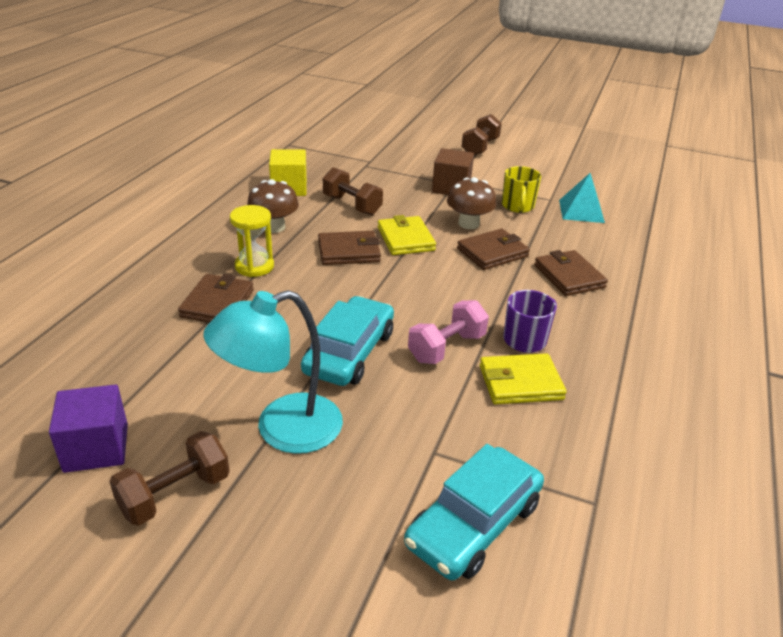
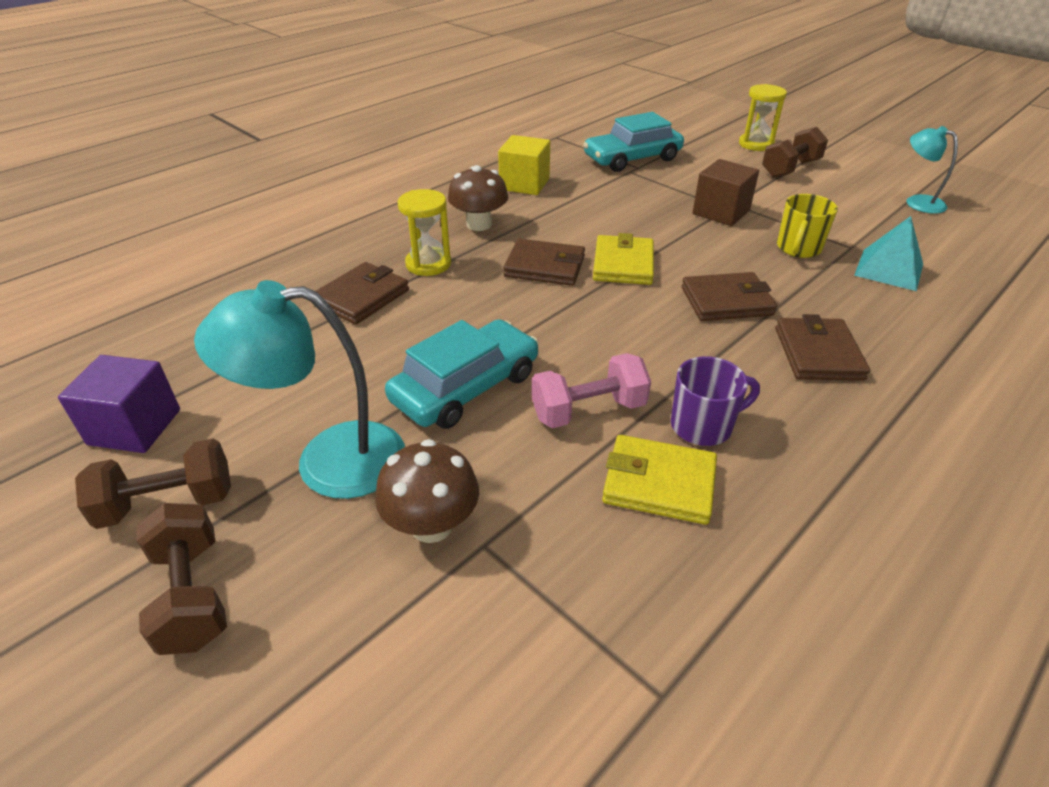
camera: 25 degrees right, 5 degrees up
(352, 205) = (584, 214): brown dumbbell -> brown dumbbell (192, 595)
(445, 131) = (756, 144): none -> yellow hourglass
(468, 224) = (717, 259): brown mushroom -> brown mushroom (432, 525)
(473, 524) = (471, 663): turquoise car -> turquoise car (632, 158)
(574, 160) = (917, 202): none -> turquoise lamp

